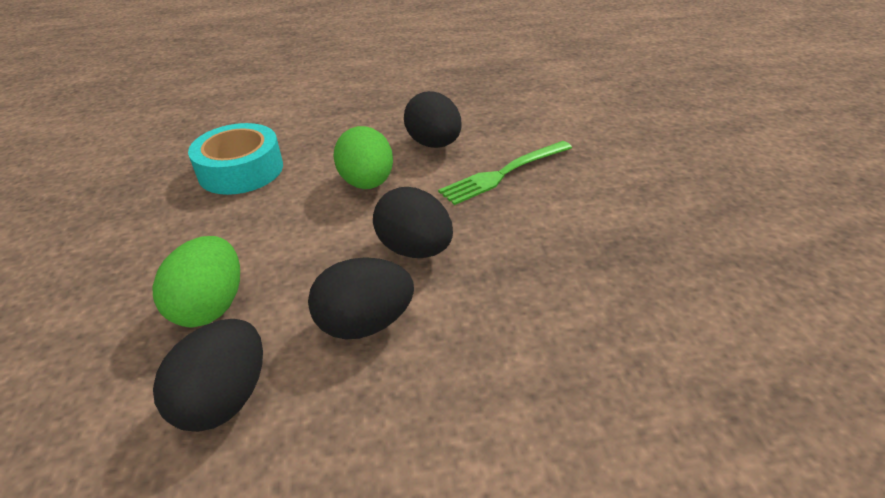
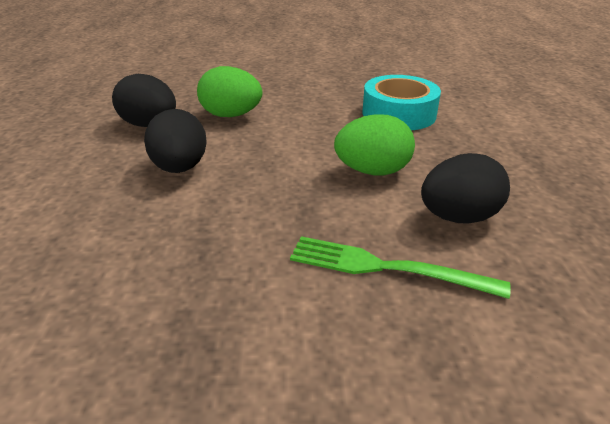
camera: 95 degrees right, 5 degrees down
(415, 249) = (257, 193): black egg -> none
(503, 173) = (386, 268): green fork -> green fork turned 45 degrees counterclockwise

